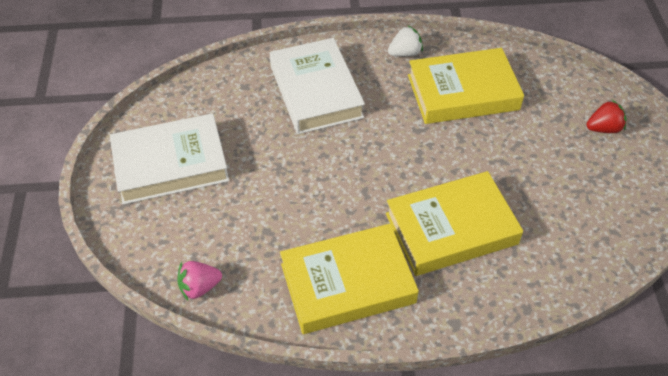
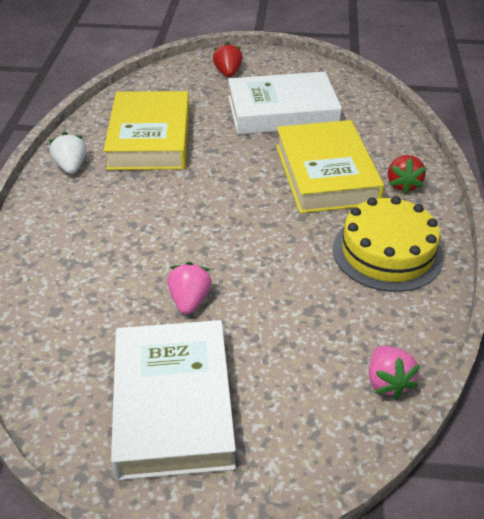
camera: 80 degrees left, 10 degrees down
(265, 156) = (189, 301): none -> pink strawberry
(316, 91) = (98, 244): white book -> white book (282, 111)
(347, 283) = (387, 252): yellow book -> yellow cake
(453, 295) = (403, 185): none -> red strawberry

